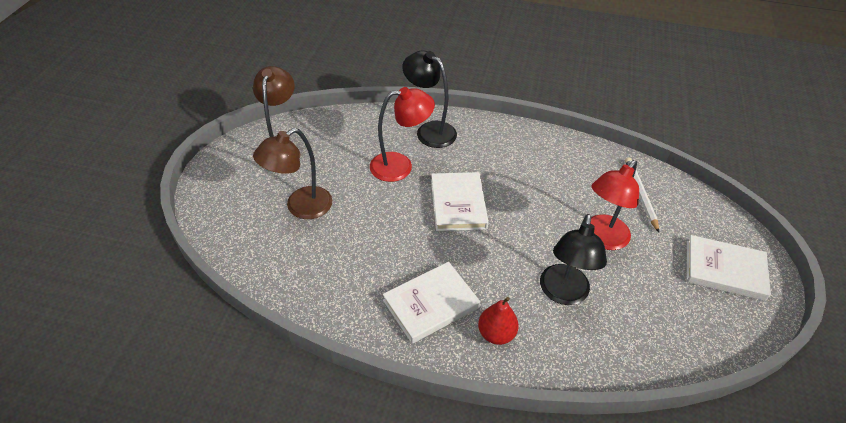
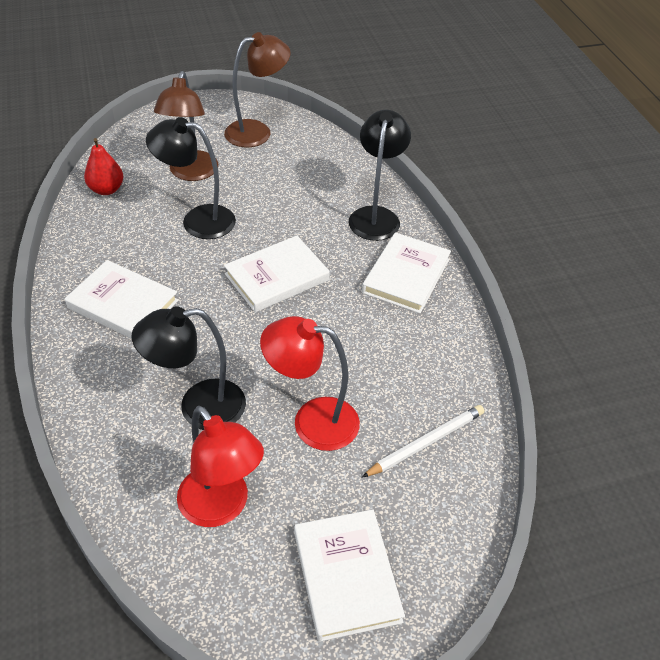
camera: 60 degrees right, 0 degrees up
(301, 207) = (191, 173): brown lamp -> brown lamp turned 105 degrees counterclockwise
(363, 224) = (198, 220): none -> black lamp
(400, 166) = (300, 215): red lamp -> red lamp (221, 507)
(496, 334) = (111, 366): red pear -> red pear (106, 190)
(497, 142) = (406, 276): none -> white book

